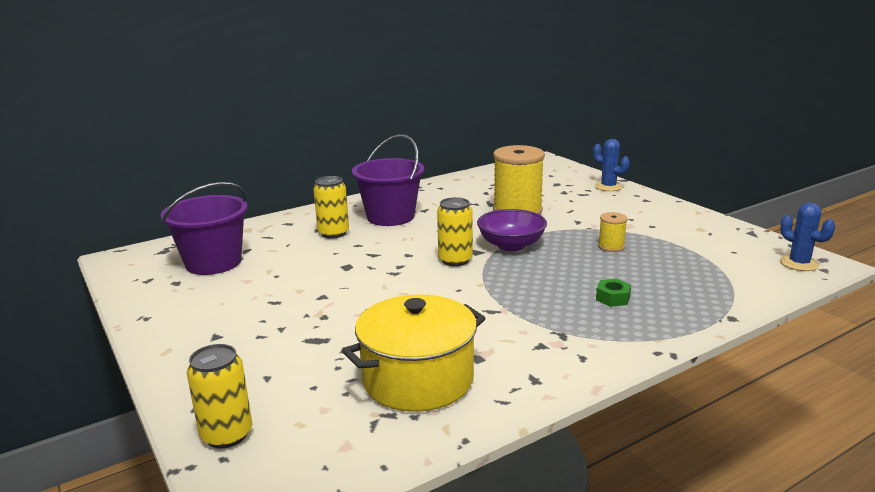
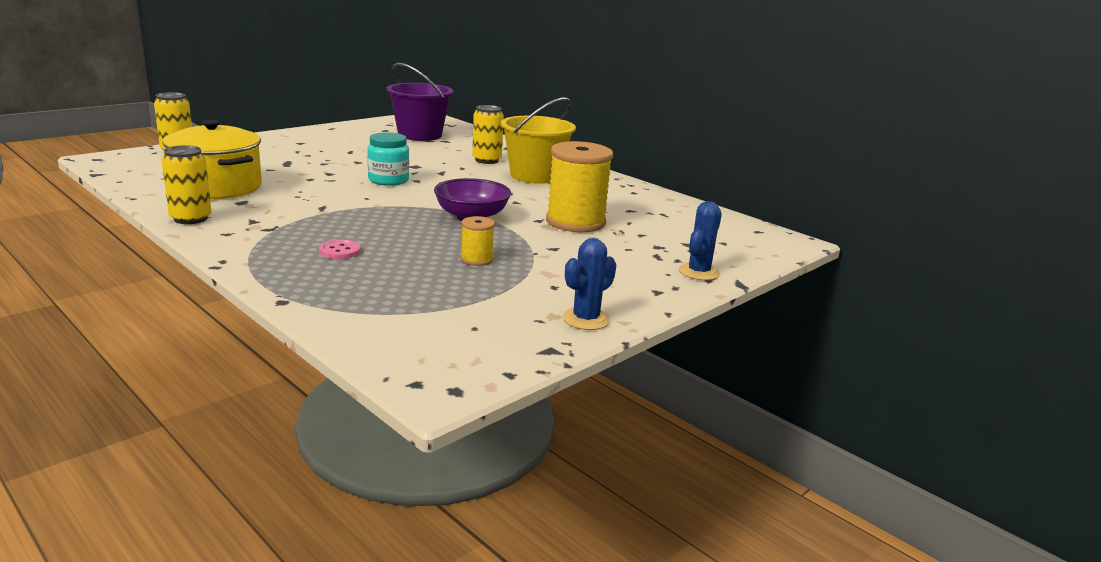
camera: 75 degrees right, 0 degrees up
(390, 217) = (535, 176): purple bucket -> yellow bucket
(399, 279) = (388, 180): none -> turquoise jar
(455, 260) = (431, 197): yellow can -> yellow can (190, 218)
(613, 298) = (340, 251): green nut -> pink button
(799, 263) = (436, 367): blue cactus -> blue cactus (586, 319)

